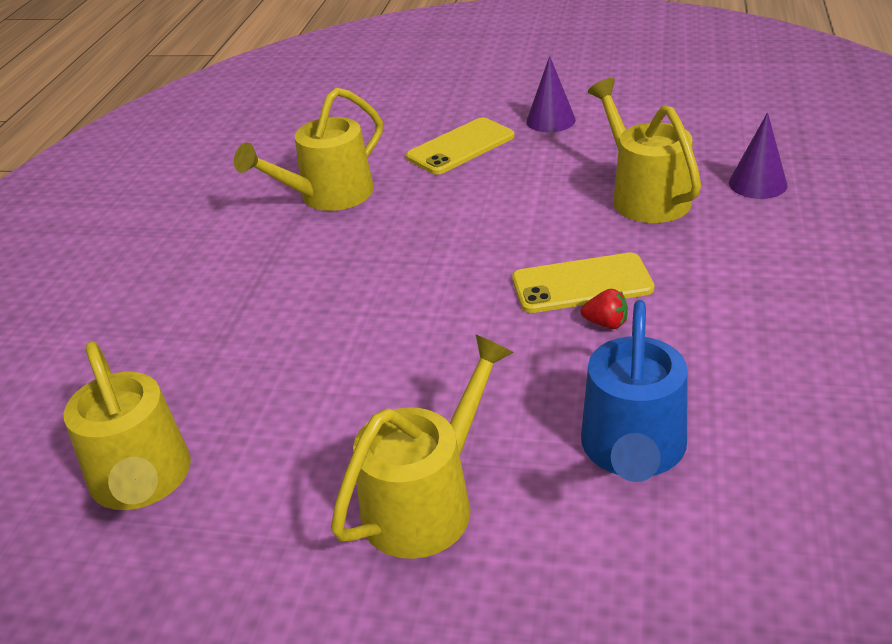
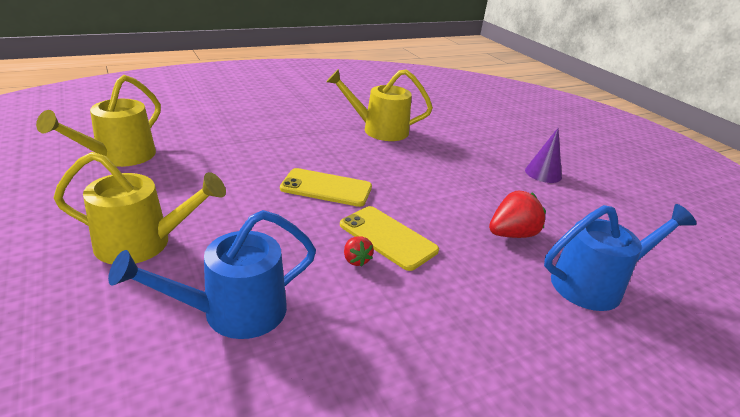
camera: 45 degrees right, 5 degrees down
(460, 147) = (473, 152): yellow phone -> yellow phone (326, 188)
(644, 195) = (512, 234): yellow watering can -> red strawberry
(757, 184) = (595, 284): purple cone -> blue watering can

